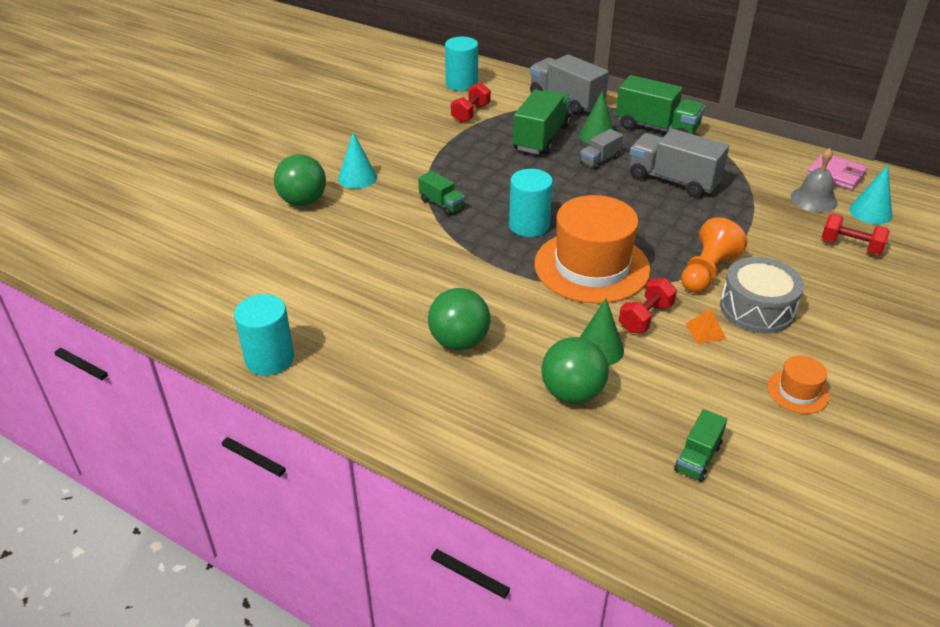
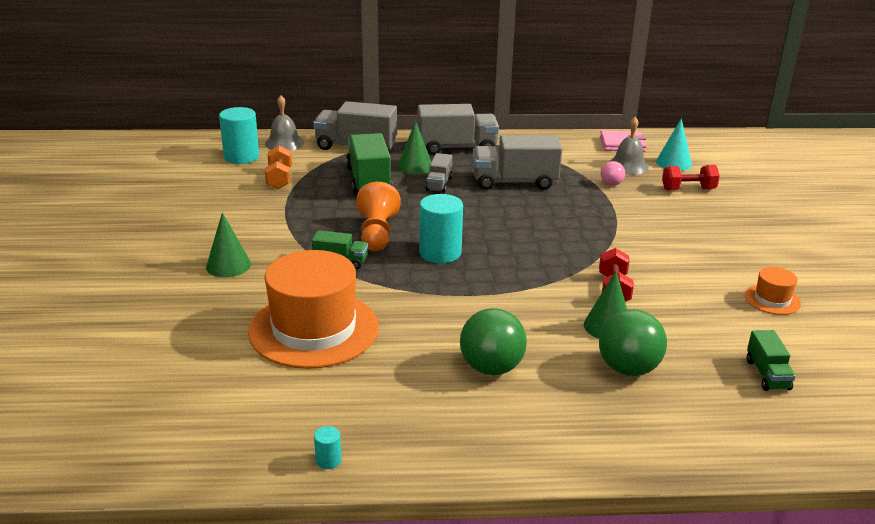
camera: 35 degrees left, 10 degrees down
(270, 359) = (328, 460): turquoise cylinder -> turquoise cylinder, size x0.44
(303, 201) = (193, 305): green ball -> none
(357, 178) = (228, 265): turquoise cone -> green cone
(470, 113) = (279, 179): red dumbbell -> orange dumbbell
(509, 80) = (284, 143): none -> grey bell
(592, 266) = (529, 267): orange hat -> orange hat (314, 329)
(656, 128) = (457, 148): green truck -> grey truck
(705, 331) = (666, 282): orange pyramid -> none
(707, 272) = (617, 240): orange pawn -> orange pawn (377, 233)
(756, 309) = (680, 253): grey drum -> none
(770, 213) = (611, 184): none -> pink ball

